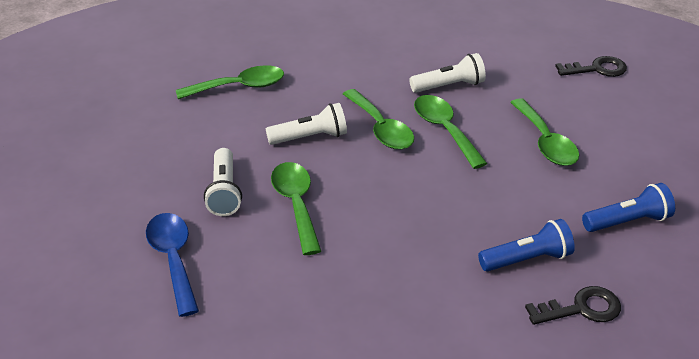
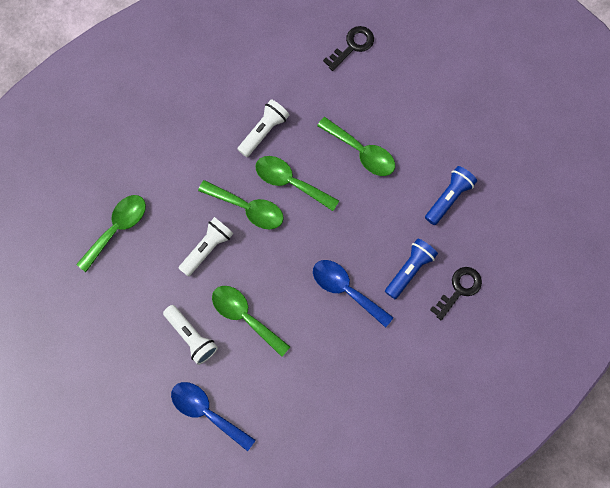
camera: 35 degrees left, 35 degrees up
(432, 238) = (346, 290): none -> blue spoon

